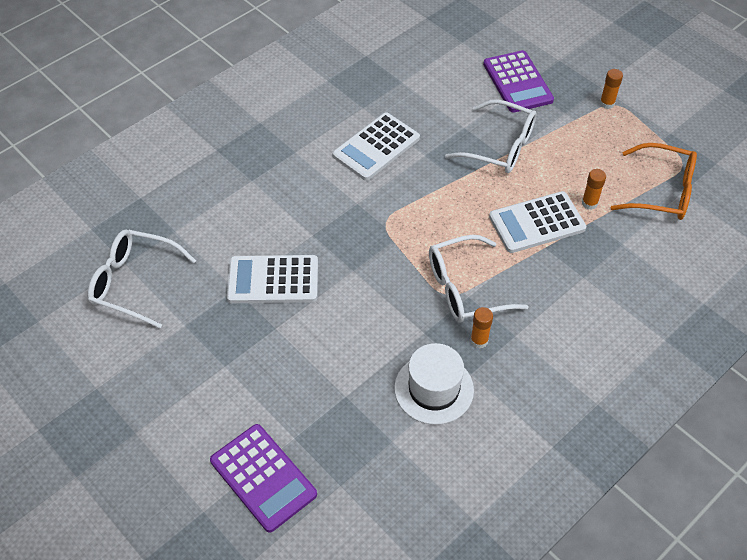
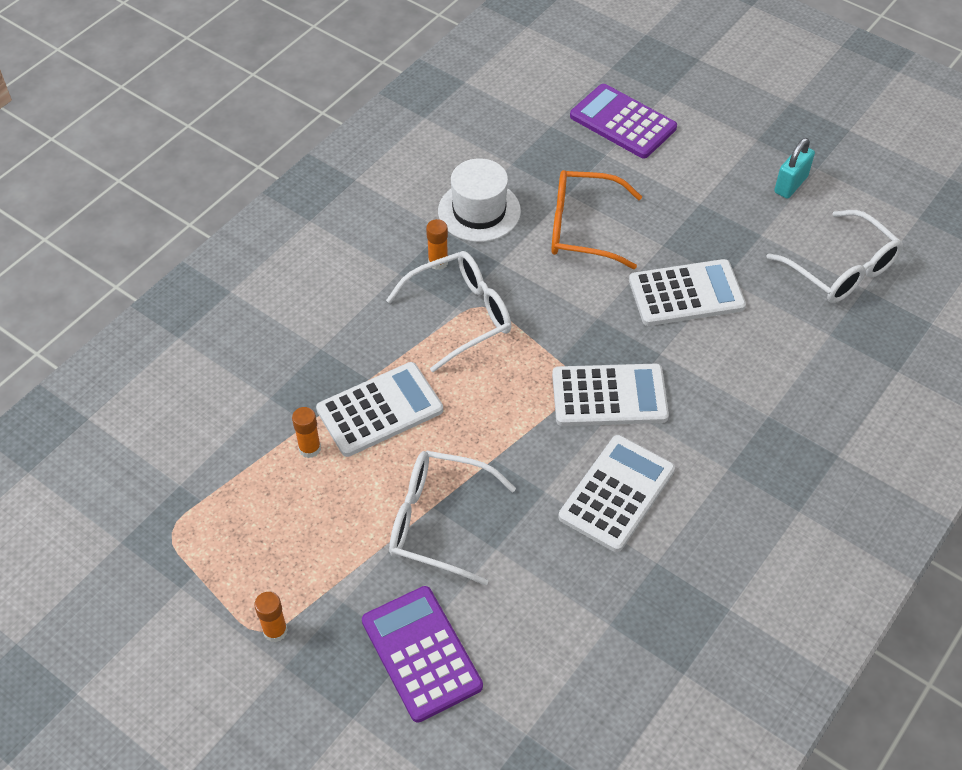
camera: 170 degrees right, 0 degrees up
(131, 373) = (790, 184): none -> turquoise padlock
(134, 282) = (841, 269): white glasses -> white glasses turned 45 degrees clockwise
(362, 209) = (609, 396): none -> white calculator
(661, 191) = (209, 481): orange glasses -> orange glasses (583, 228)

